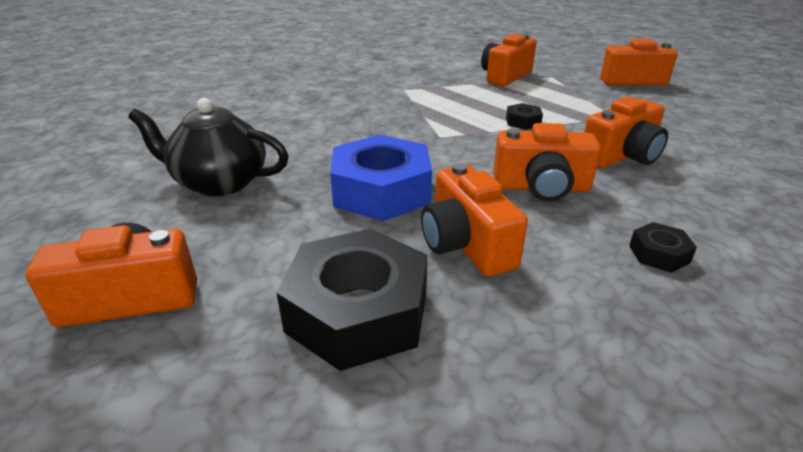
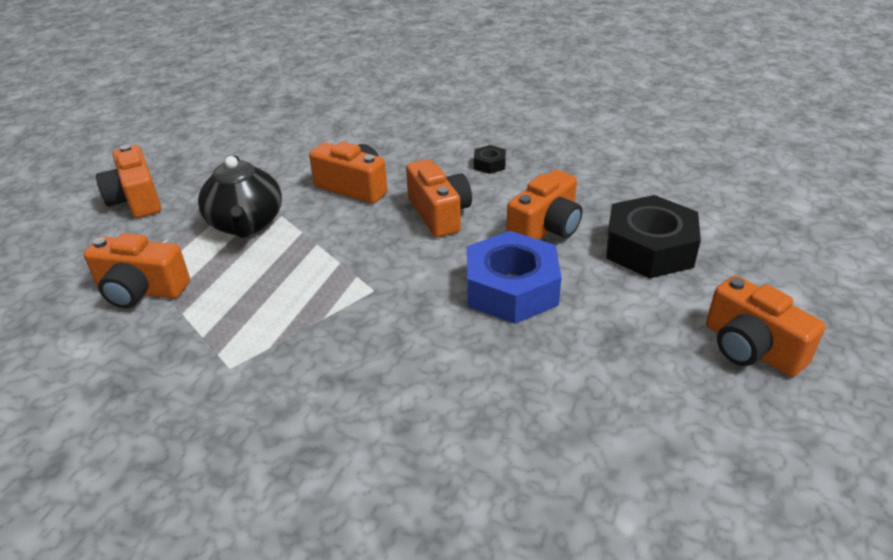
camera: 115 degrees left, 5 degrees up
(219, 182) = (590, 402): black teapot -> black teapot (246, 224)
(523, 122) = (303, 247): black nut -> none

